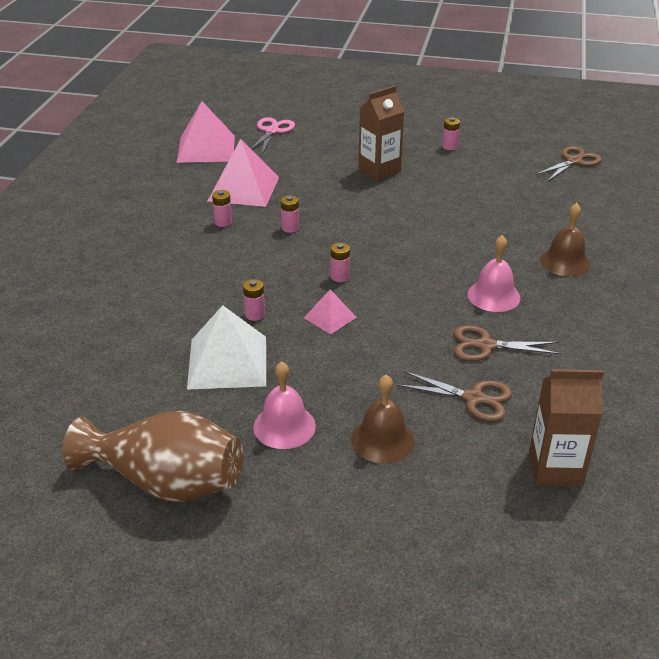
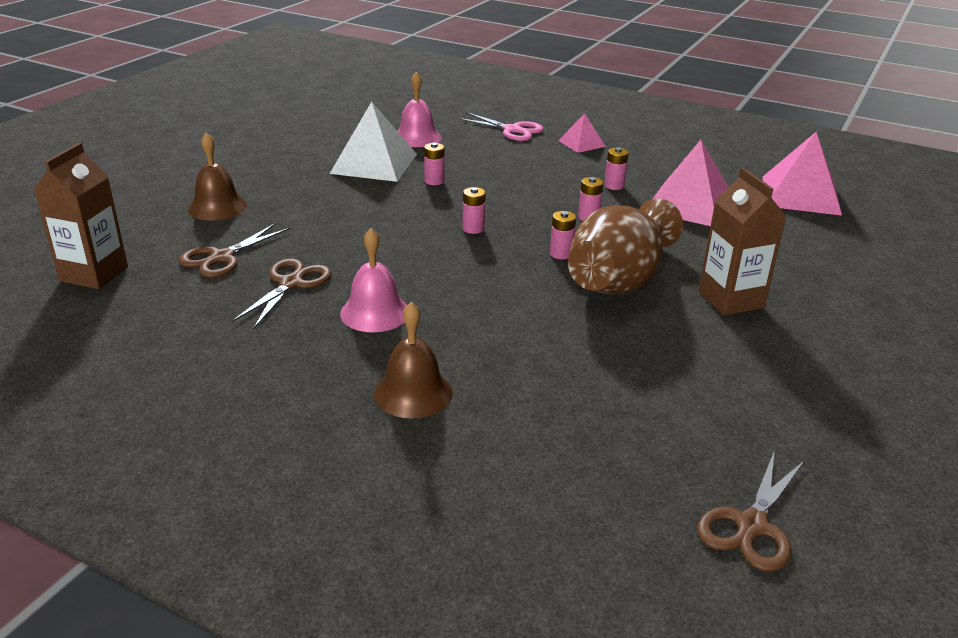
camera: 105 degrees right, 5 degrees down
(166, 482) = (260, 133): brown vase -> brown vase (619, 280)
(272, 131) = (860, 241): pink scissors -> pink scissors (512, 130)
(284, 426) = (274, 174): pink bell -> pink bell (417, 137)
(330, 317) = (404, 212): pink pyramid -> pink pyramid (581, 143)
(449, 147) = (816, 383): pink battery -> pink battery (561, 254)
(574, 161) = (751, 525): brown scissors -> brown scissors turned 60 degrees clockwise

